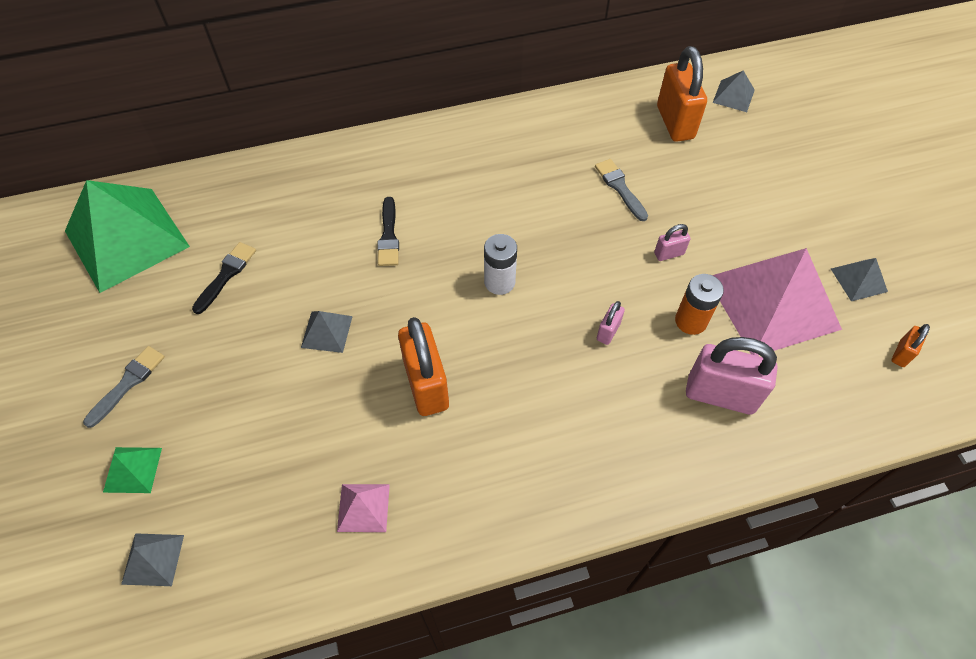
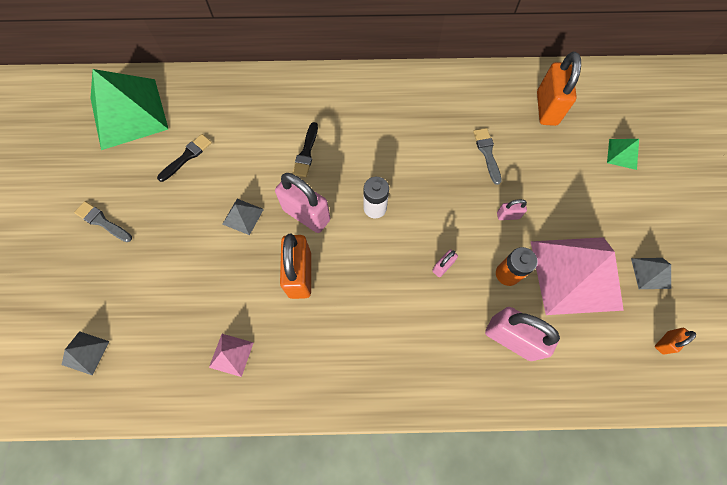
camera: 15 degrees right, 10 degrees up
(128, 383) = (102, 221): grey brush -> grey brush turned 105 degrees counterclockwise
(133, 469) = (89, 285): green pyramid -> green pyramid (622, 154)
(412, 310) = (306, 215): none -> pink padlock
(733, 96) = (600, 96): grey pyramid -> none

